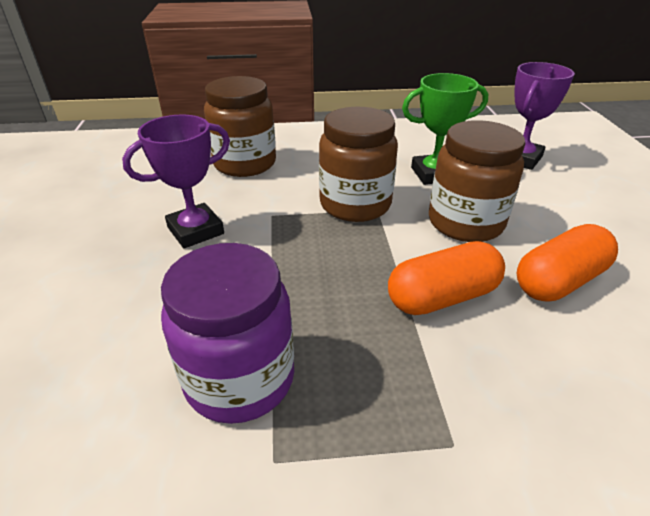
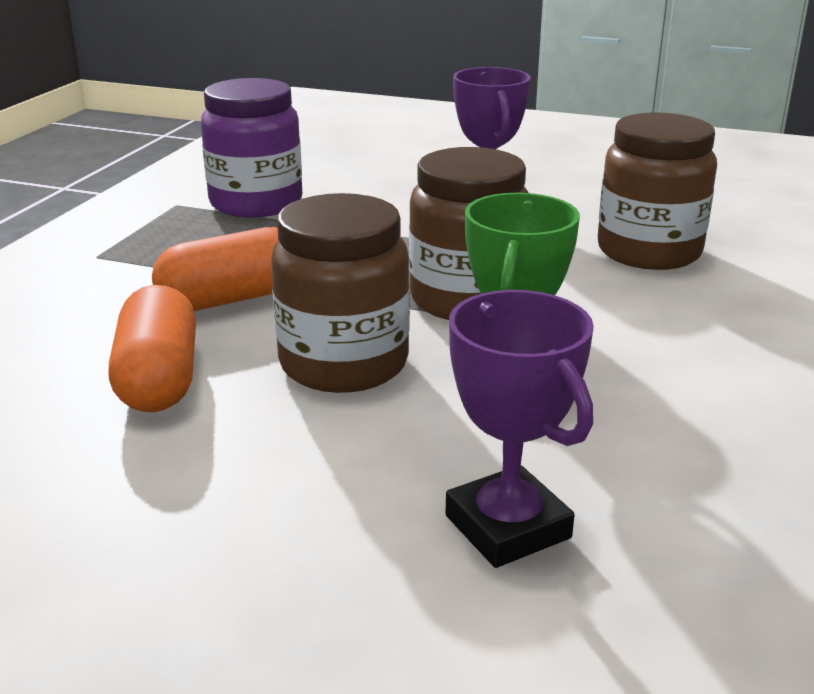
camera: 115 degrees right, 10 degrees down
(442, 297) = (232, 299): orange capsule -> orange capsule turned 60 degrees clockwise

